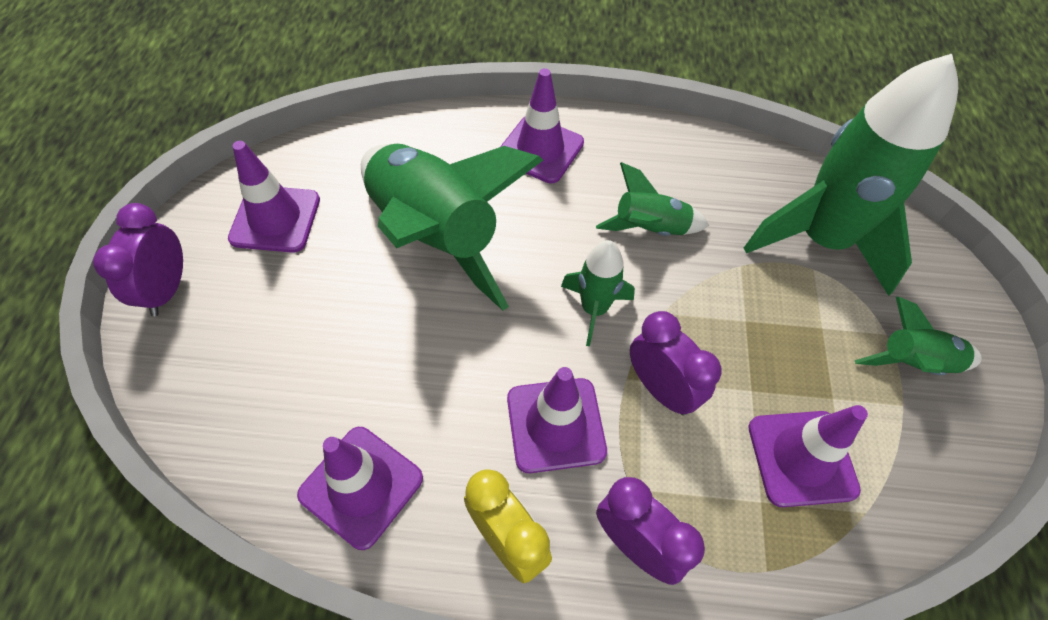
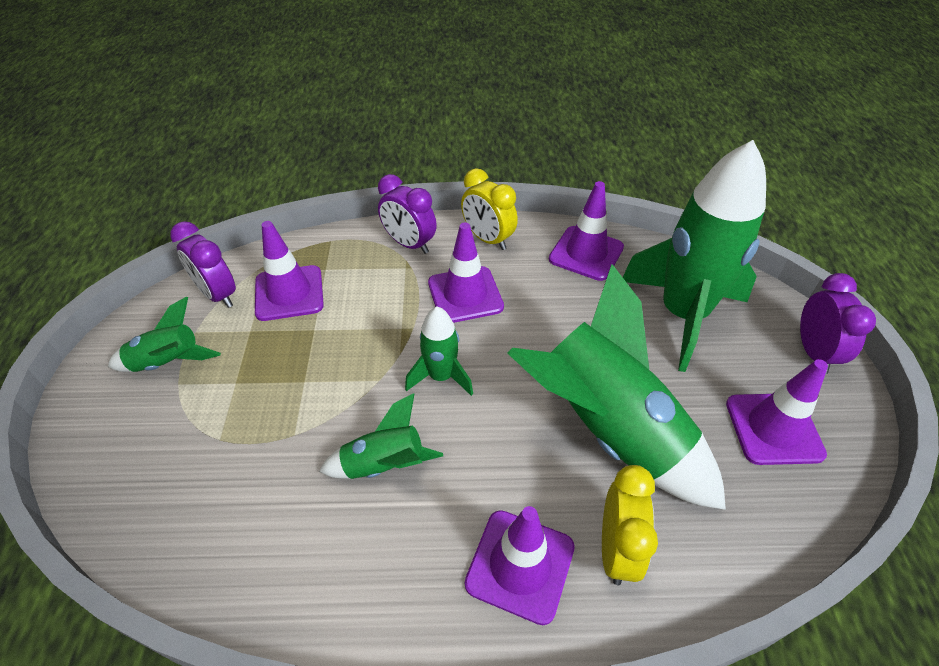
camera: 175 degrees right, 10 degrees down
(463, 151) = (616, 549): none -> yellow clock
(660, 389) = (386, 323): purple clock -> purple clock (218, 294)
(822, 240) = (195, 474): green rocket -> green rocket (682, 315)

